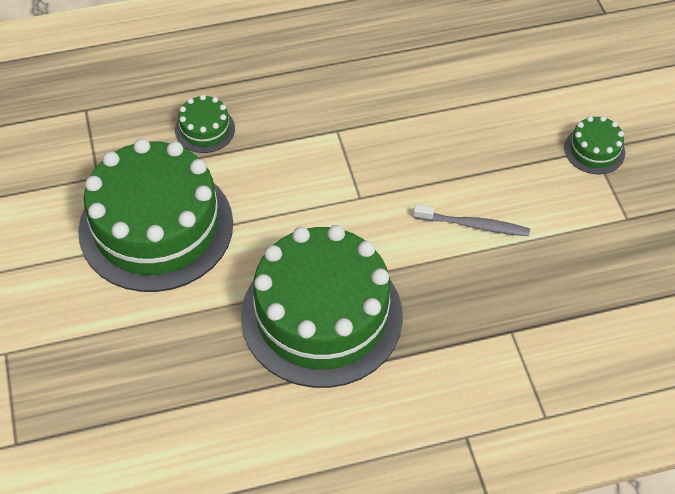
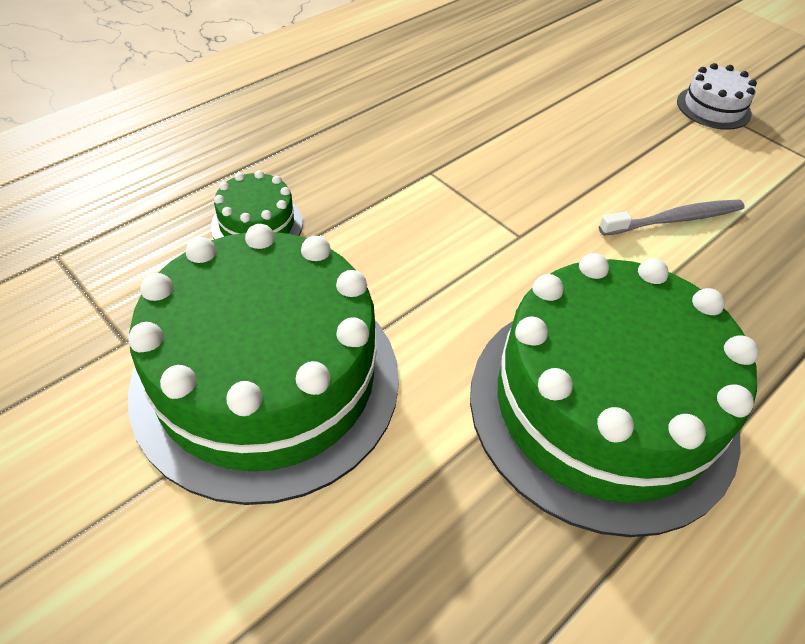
camera: 30 degrees left, 5 degrees down
(594, 150) = (713, 108): green cake -> white cake

